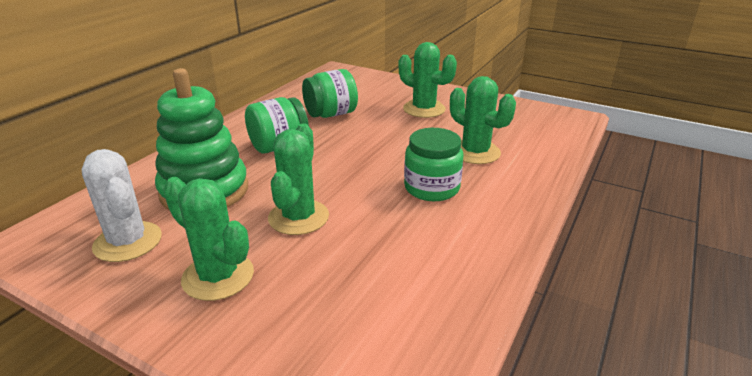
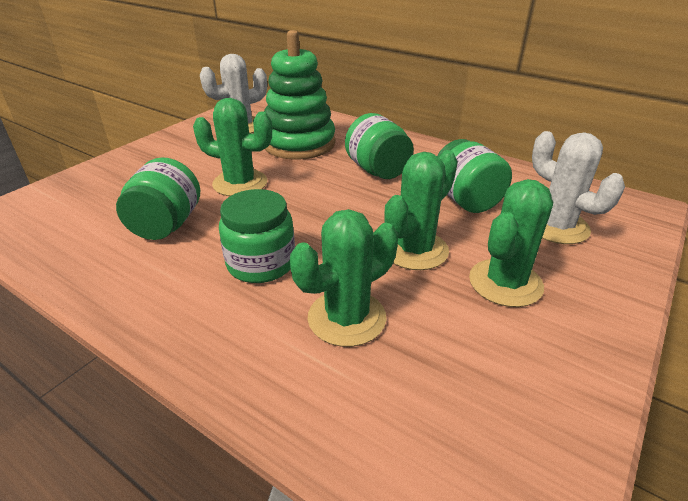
camera: 95 degrees right, 5 degrees up
(218, 276) = (182, 157): green cactus -> green cactus (415, 250)
(362, 92) = (556, 226): none -> white cactus
(387, 249) = (166, 225): none -> green jar

